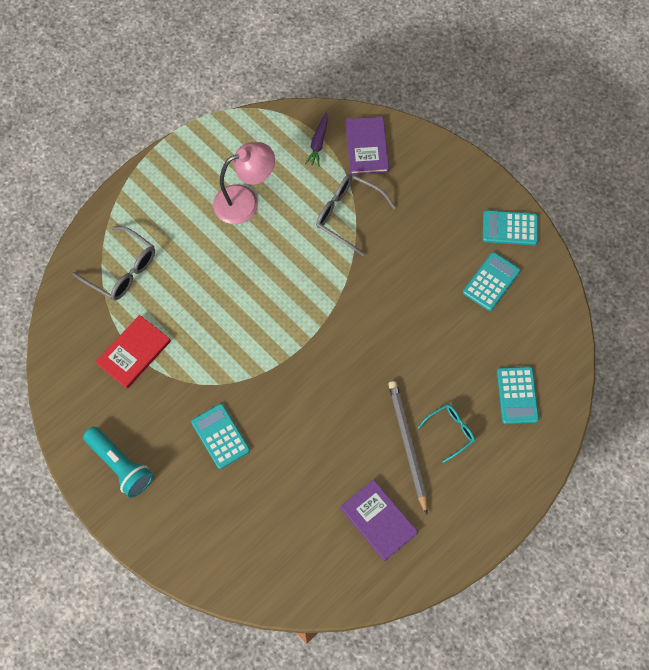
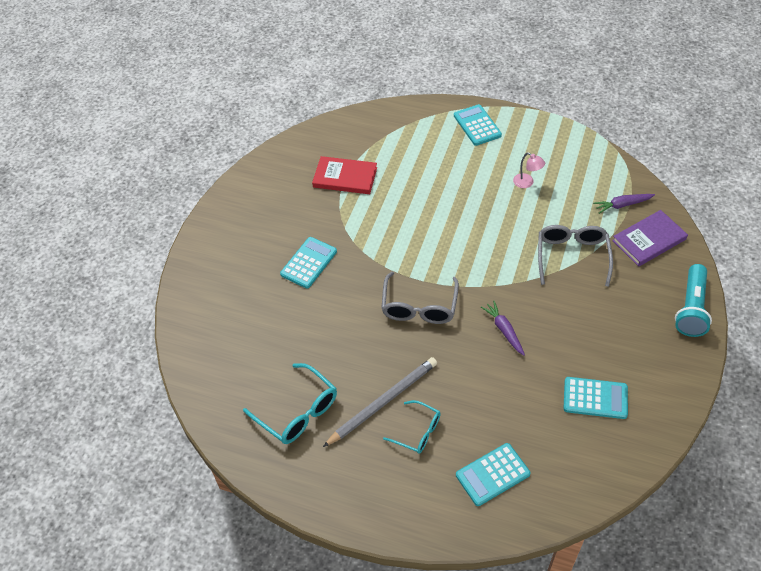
camera: 65 degrees right, 15 degrees down
(120, 465) = (247, 213): turquoise flashlight -> turquoise flashlight (691, 309)
(122, 270) = (408, 138): grey glasses -> grey glasses (419, 306)
(245, 201) = (527, 183): pink lamp -> pink lamp, size x0.47
(378, 520) = (297, 411): purple book -> turquoise glasses
(391, 311) = (504, 330): none -> purple carrot
(510, 228) = (664, 389): turquoise calculator -> turquoise calculator (477, 125)

